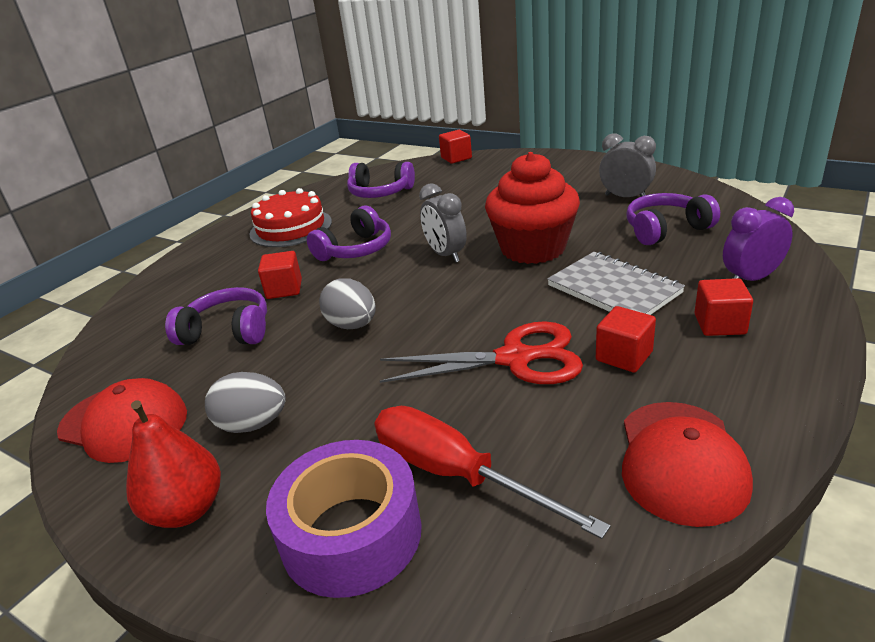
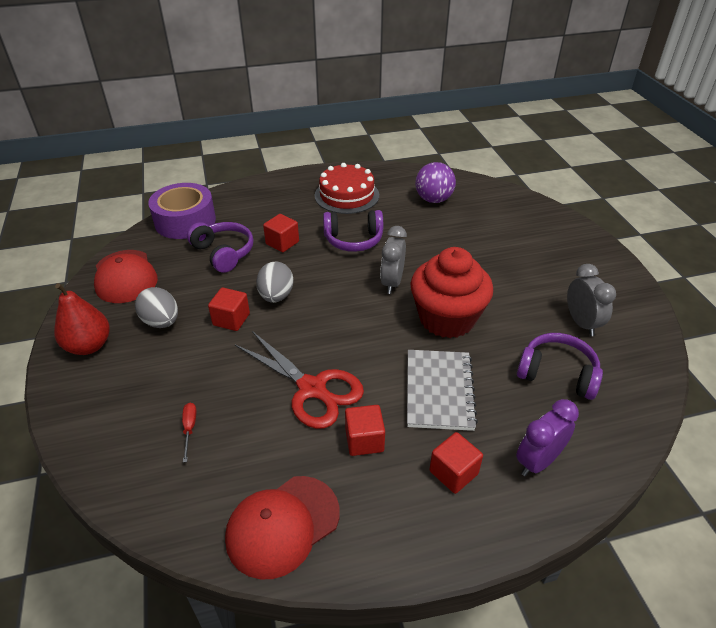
camera: 40 degrees right, 10 degrees up
(351, 534) = (117, 416): purple tape -> purple tape (185, 221)
(380, 192) = (433, 199): purple headphones -> purple ball
(456, 158) = (527, 199): red cube -> red cube (231, 319)
(456, 474) = (189, 429): red screwdriver -> red screwdriver, size x0.40
(751, 279) = (537, 461): purple clock -> purple clock turned 60 degrees counterclockwise

